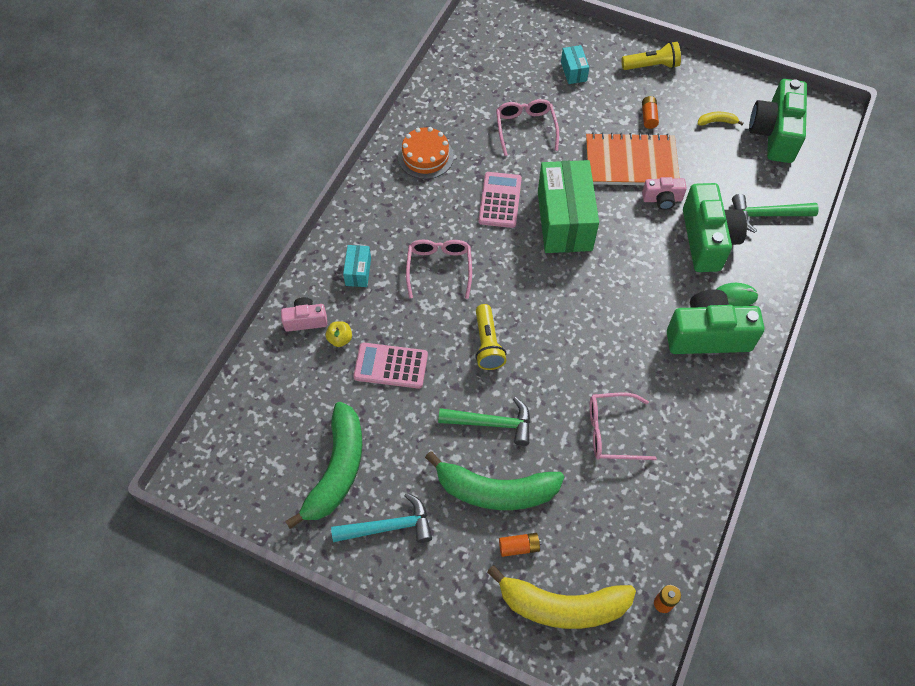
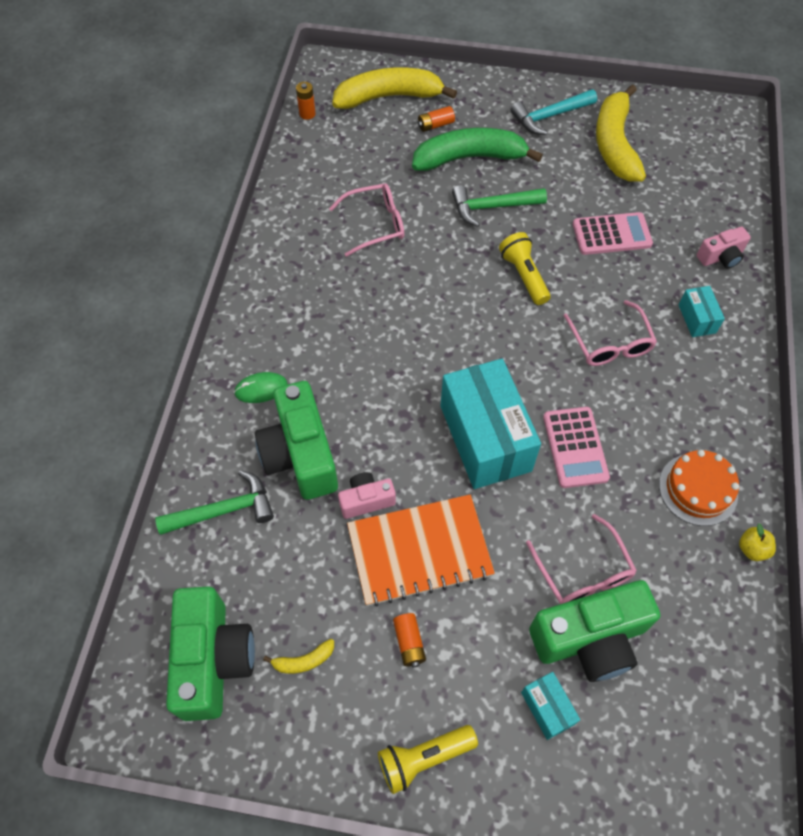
camera: 165 degrees right, 0 degrees up
(337, 470) = (615, 144): green banana -> yellow banana
(340, 339) = (675, 247): yellow apple -> yellow apple (752, 549)
(564, 221) = (485, 438): green box -> turquoise box
(707, 335) = (290, 336): green camera -> green camera (590, 639)

